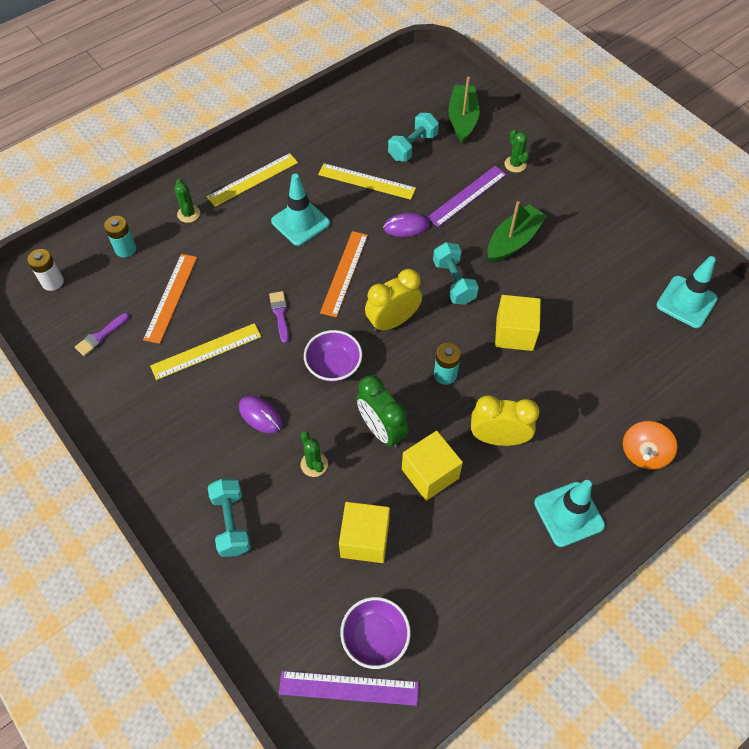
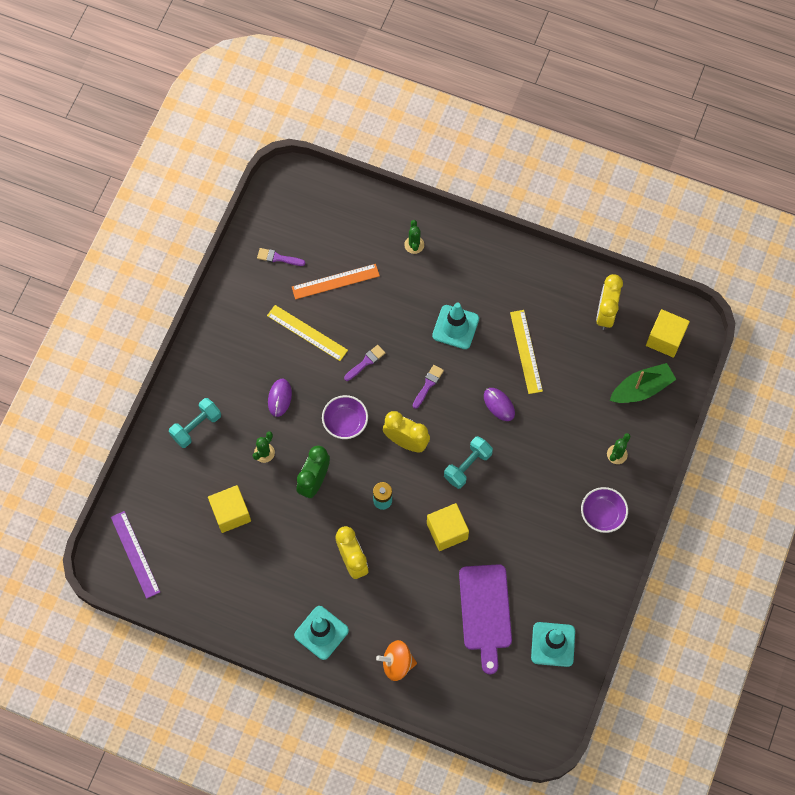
camera: 60 degrees right, 10 degrees up
(52, 282) = (301, 196): white battery -> none
(125, 249) = (357, 224): turquoise battery -> none
(188, 214) = (414, 245): green cactus -> green cactus turned 45 degrees counterclockwise
(253, 180) = (475, 269): yellow ruler -> none
(344, 273) = (428, 385): orange ruler -> purple brush
(372, 110) = (605, 313): none -> yellow clock
(375, 637) = (172, 553): purple bowl -> purple bowl (602, 514)
(412, 147) = (585, 366): turquoise dumbbell -> none
(430, 474) = (299, 529): yellow cube -> yellow cube (665, 339)
(467, 196) = (559, 433): purple ruler -> none
(513, 241) = (534, 490): green boat -> none
(623, 342) = (485, 612): none -> purple cutting board

